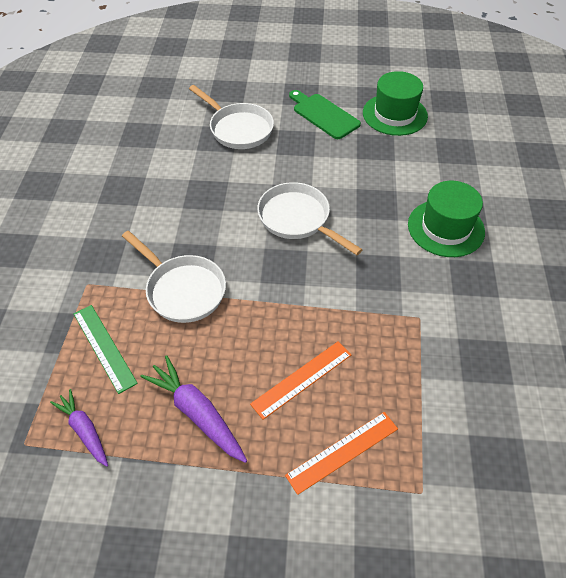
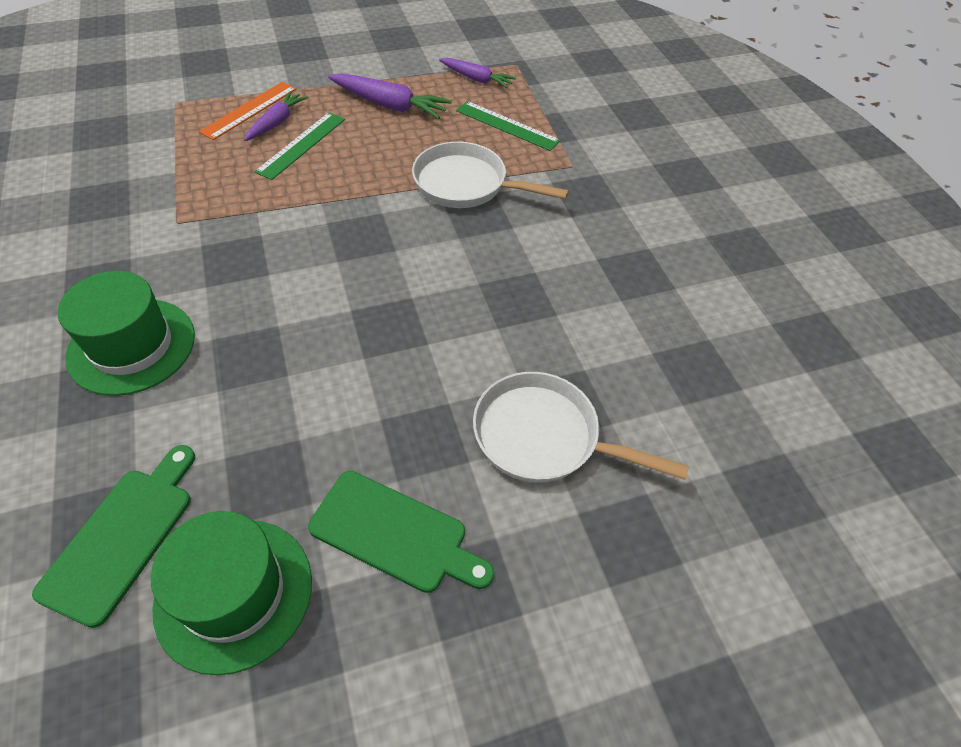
camera: 155 degrees right, 0 degrees up
(298, 219) = (365, 298): white pan -> none
(301, 379) = (302, 145): orange ruler -> green ruler
(318, 421) = (276, 123): none -> purple carrot
(442, 143) = (122, 537): none -> green cutting board

